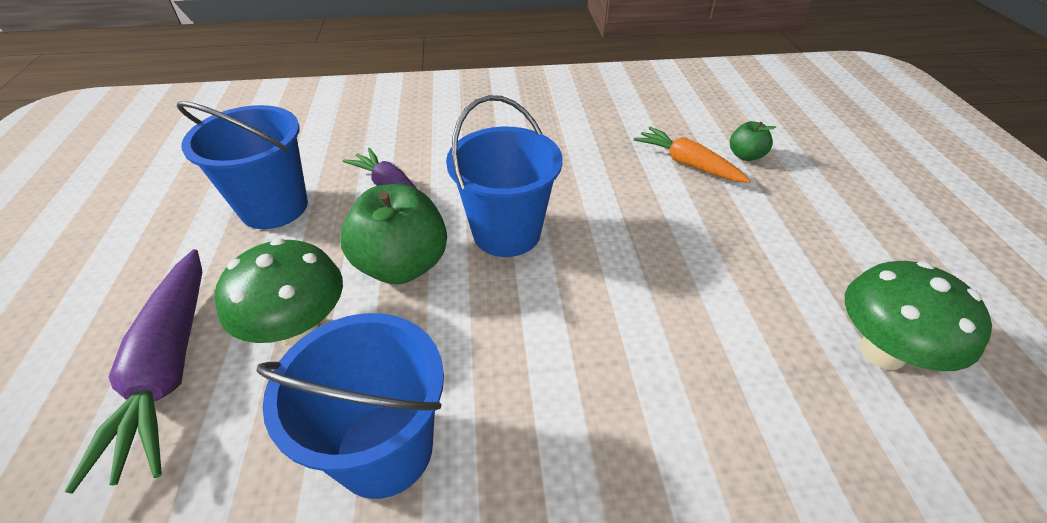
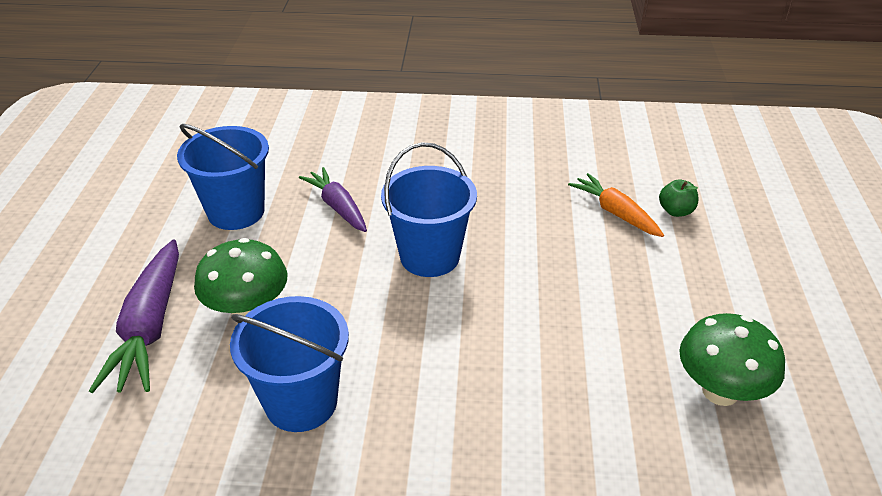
camera: 10 degrees right, 5 degrees down
(402, 265) = (336, 273): green apple -> none

